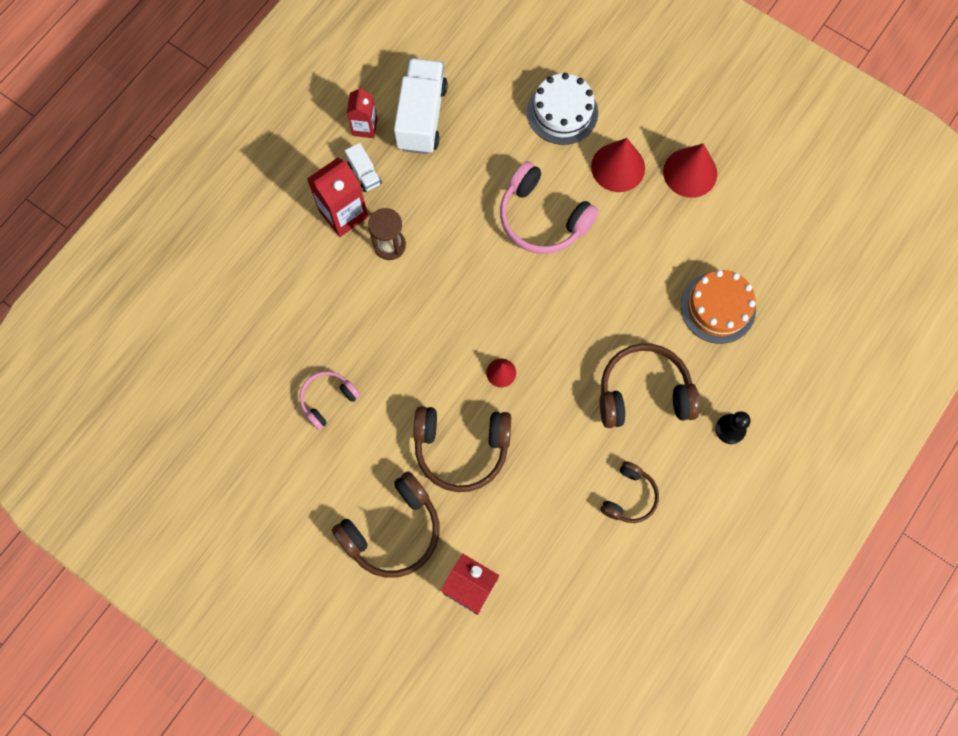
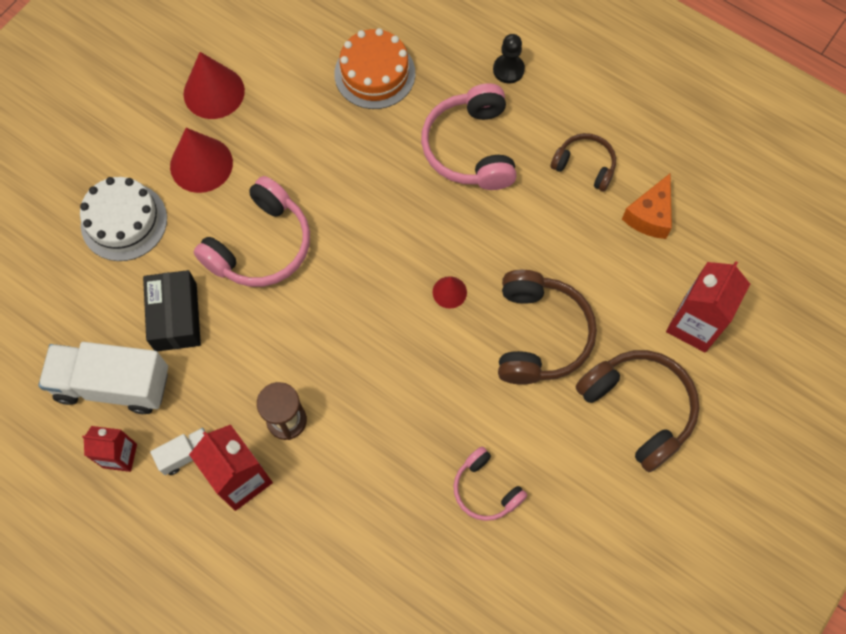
camera: 90 degrees left, 5 degrees down
(478, 158) = (176, 317): none -> black box
(579, 555) = (650, 215): none -> orange cheese
(643, 392) = (470, 148): brown headphones -> pink headphones

